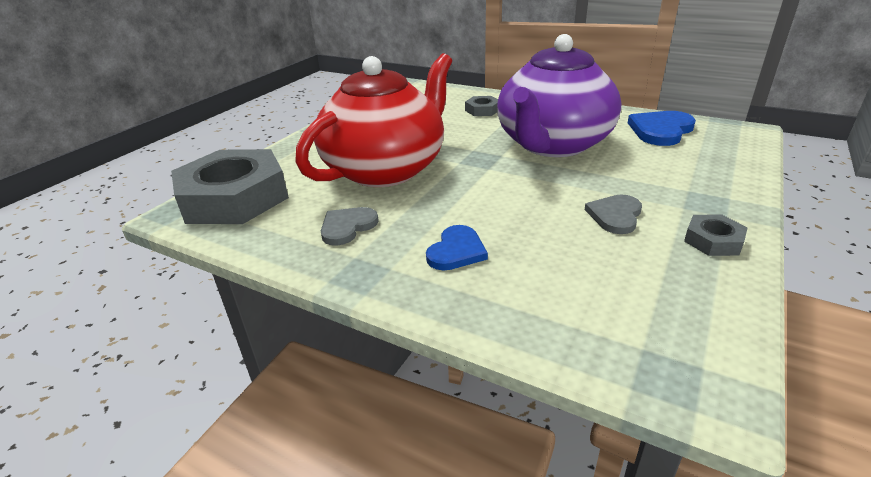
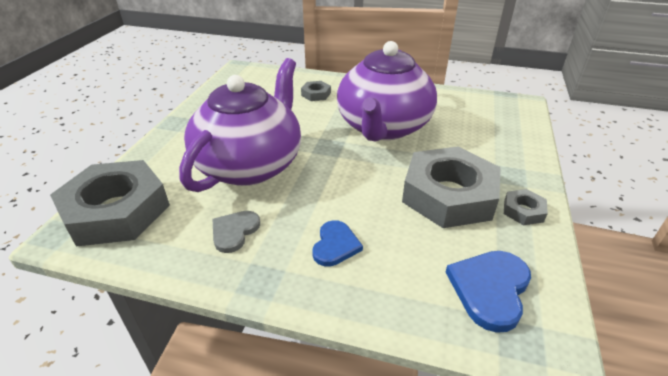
camera: 15 degrees left, 5 degrees up
(386, 169) = (250, 165): red teapot -> purple teapot
(615, 215) = (449, 195): grey heart -> grey nut
(660, 130) = (462, 107): blue heart -> blue heart (490, 289)

